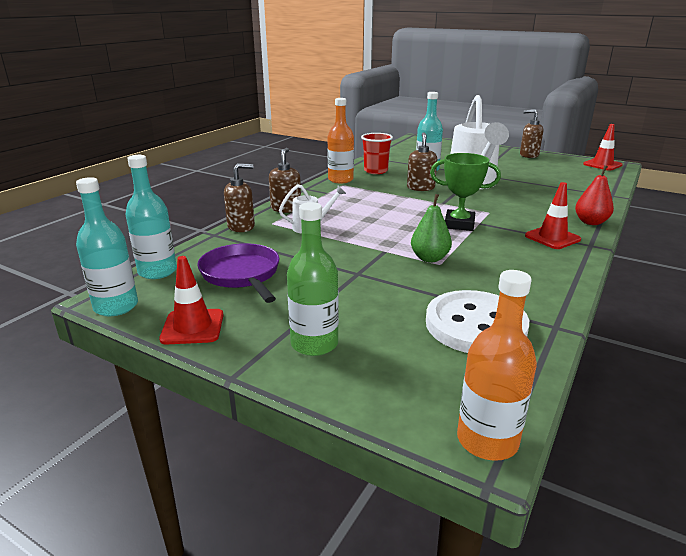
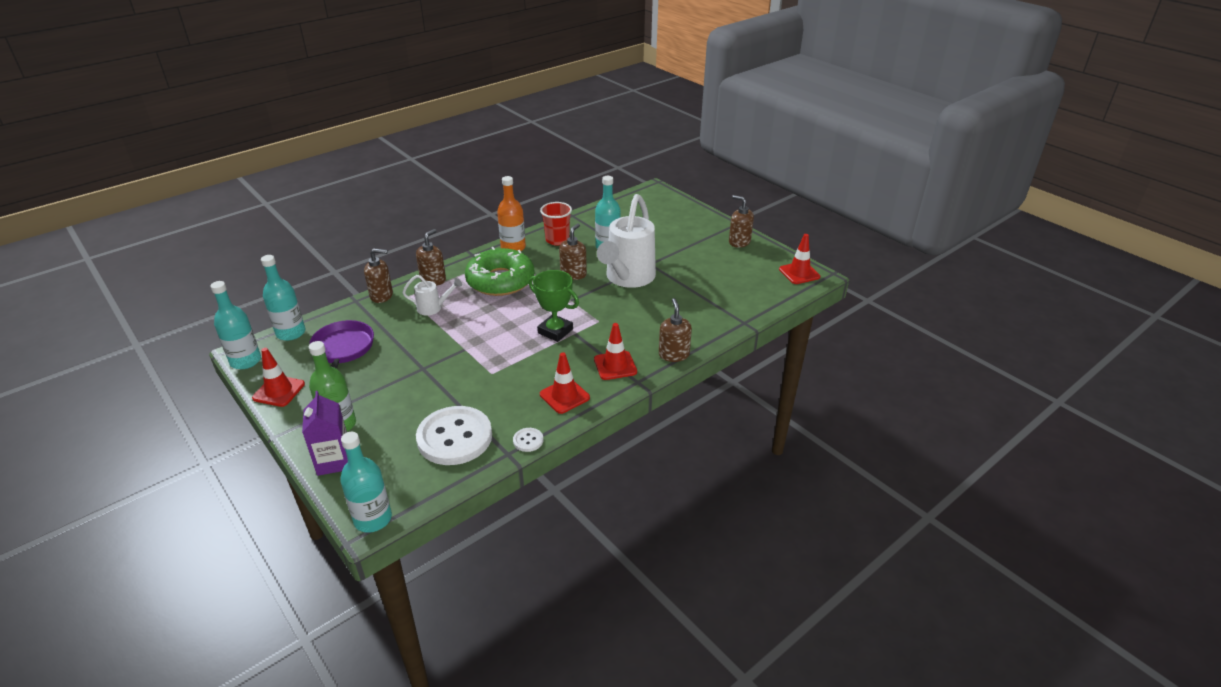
camera: 20 degrees right, 10 degrees up
(351, 384) = (334, 461): none -> purple carton
(357, 200) = (500, 281): none -> green donut
(429, 258) = (490, 365): green pear -> none
(487, 440) = (373, 519): orange bottle -> turquoise bottle
(540, 267) = (564, 396): none -> red traffic cone
(560, 310) = (528, 440): none -> white button
(590, 222) = (673, 354): red pear -> brown soap dispenser

